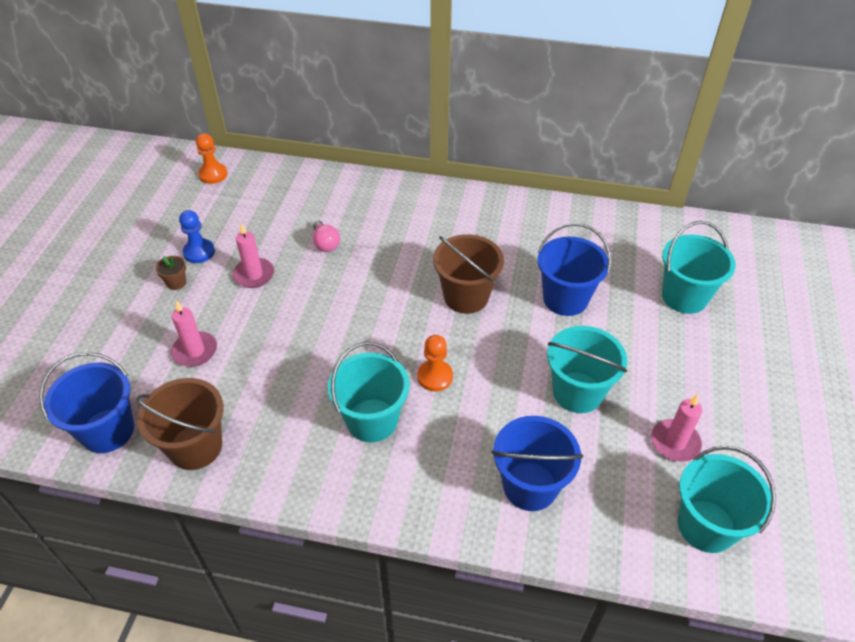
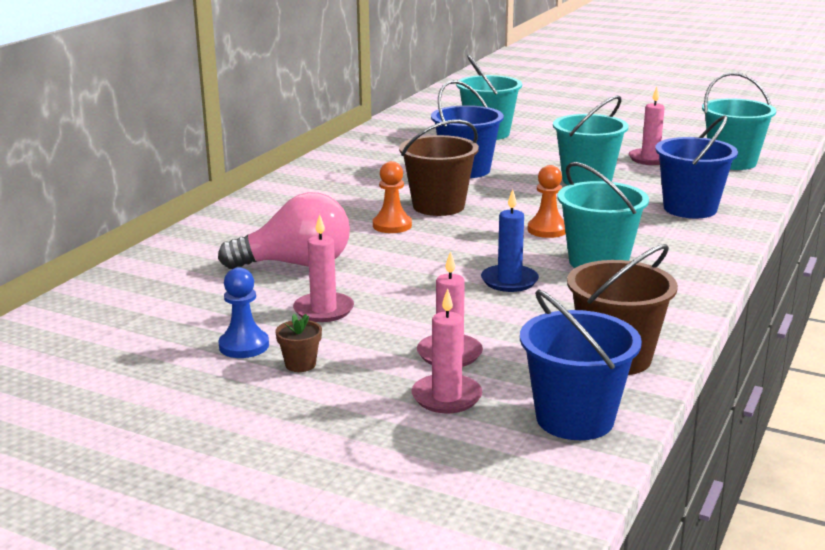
camera: 75 degrees left, 25 degrees down
(136, 360) = (446, 397): none -> pink candle
(213, 174) = (62, 330): orange pawn -> orange pawn (392, 225)
(320, 366) = (509, 281): none -> blue candle
(325, 244) = (296, 264): pink light bulb -> pink light bulb, size x1.99

